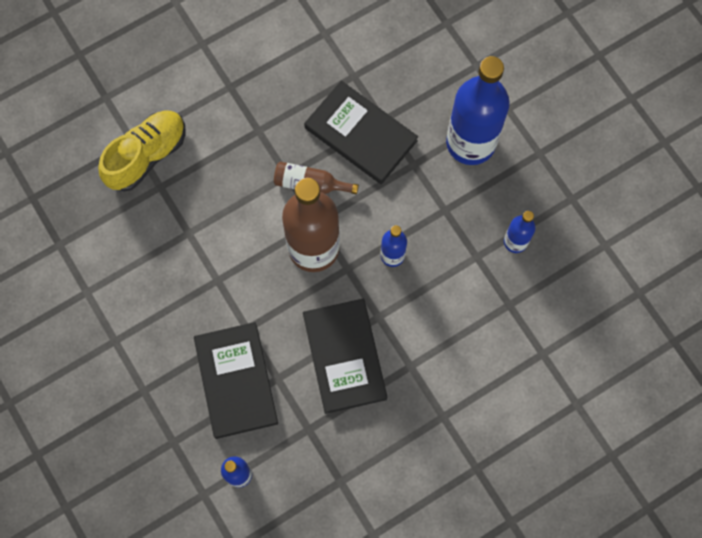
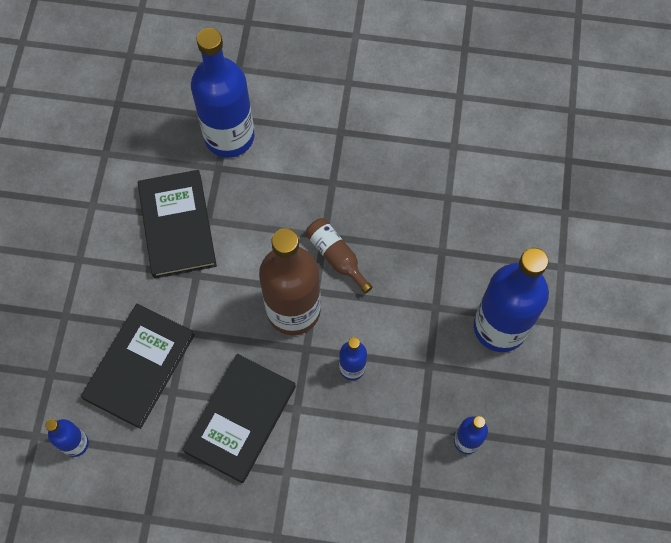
camera: 40 degrees right, 5 degrees down
(147, 156) = (229, 136): yellow shoe -> blue bottle
(360, 134) = (412, 249): black book -> black book (177, 226)

